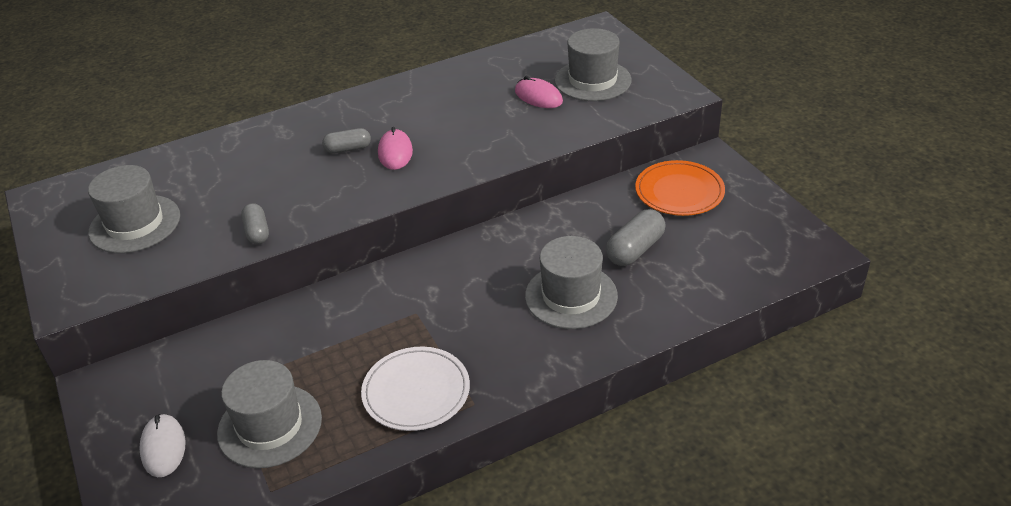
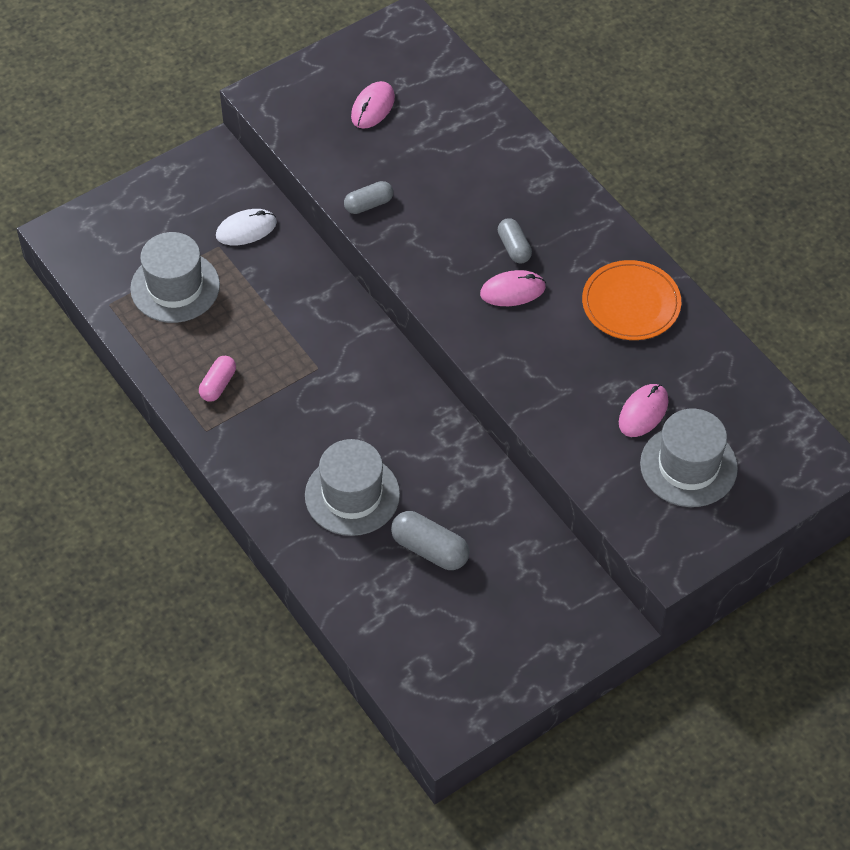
camera: 80 degrees right, 15 degrees up
(135, 224) = (373, 107): grey hat -> pink mouse
(163, 447) = (149, 221): white mouse -> white mouse (246, 229)
(416, 392) = (218, 385): white plate -> pink capsule
(679, 192) = (538, 591): orange plate -> orange plate (631, 303)

